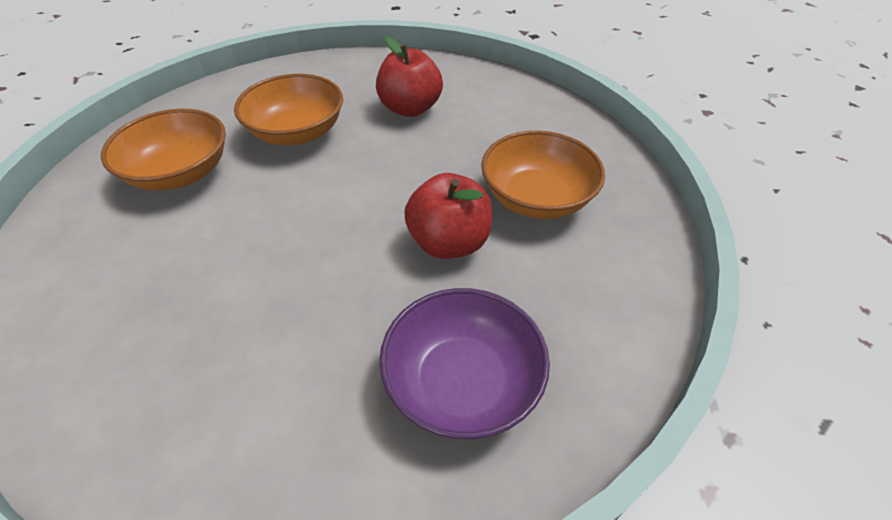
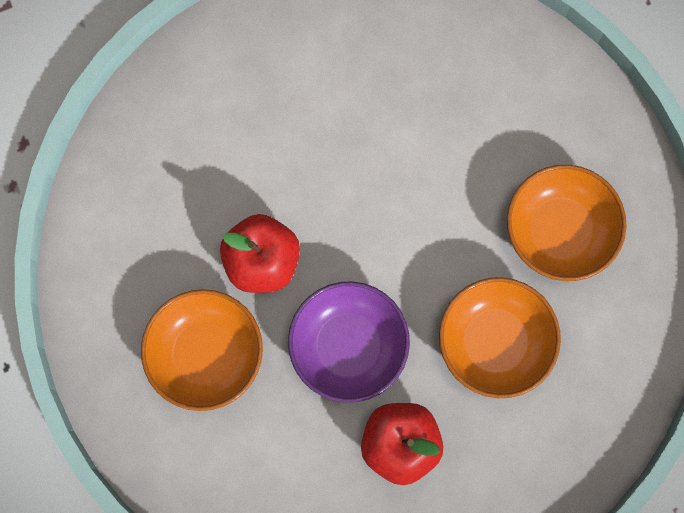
camera: 155 degrees right, 30 degrees up
(462, 382) = (196, 141): purple bowl -> purple bowl (348, 346)

